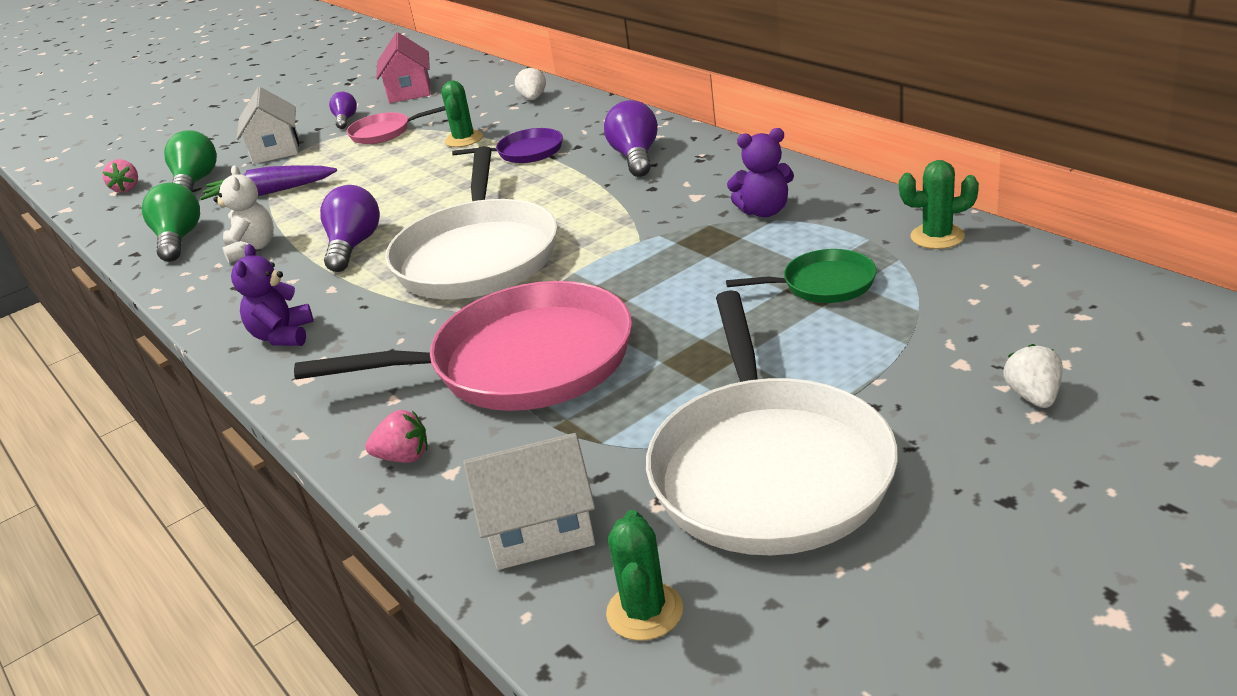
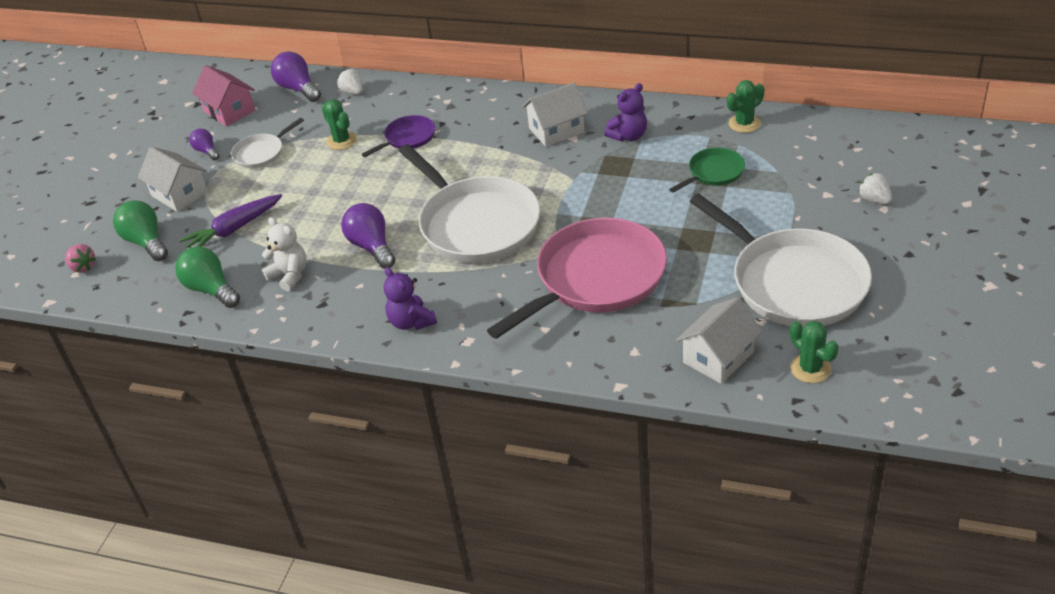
camera: 35 degrees left, 10 degrees up
(384, 133) = (261, 153): pink pan -> white pan
(404, 457) = (597, 355): pink strawberry -> none
(635, 157) = (496, 120): purple light bulb -> purple light bulb (298, 89)
(687, 183) = (556, 130): none -> white house

